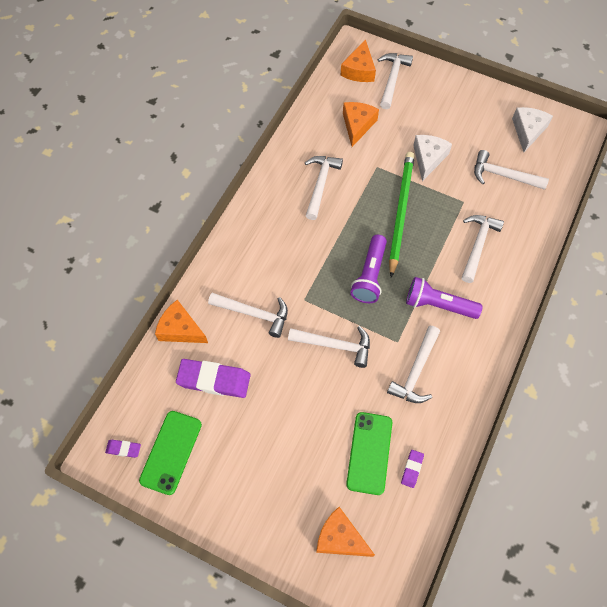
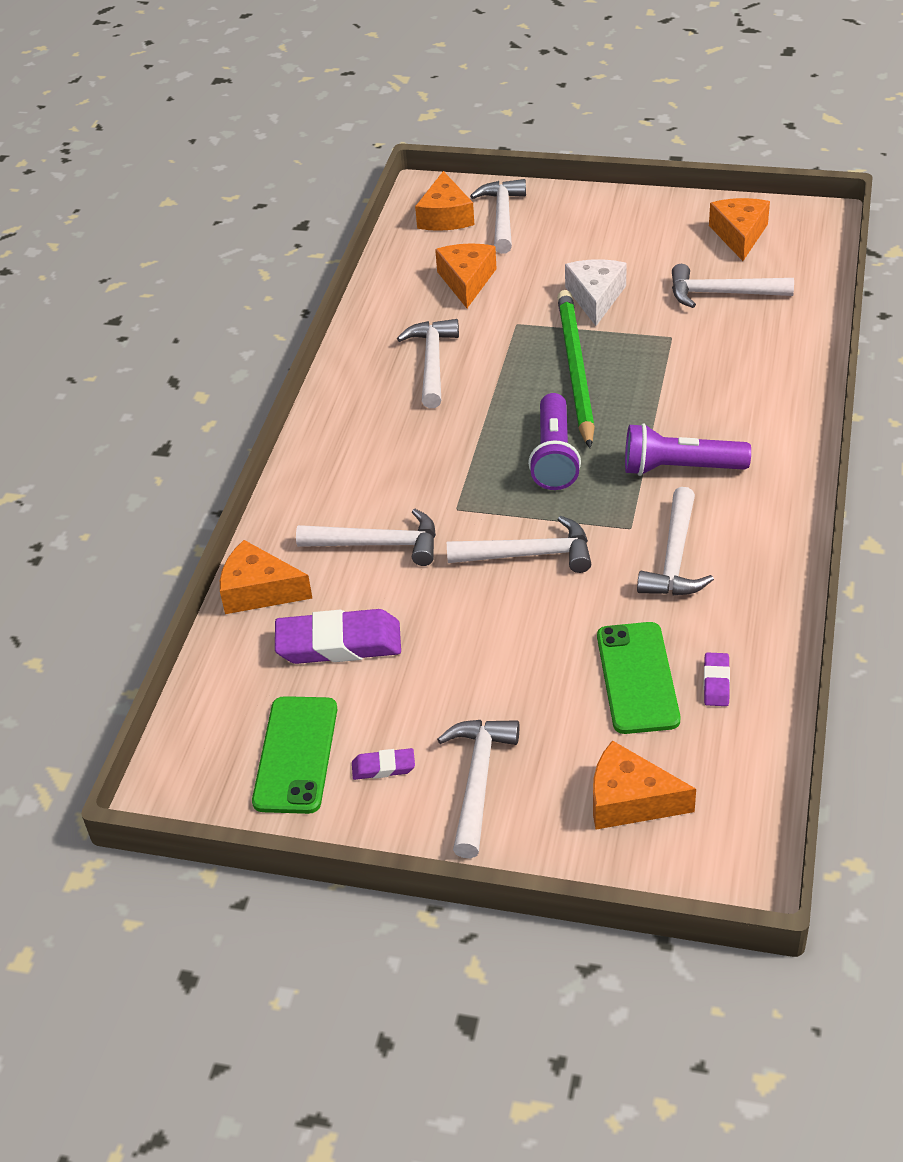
camera: 10 degrees left, 20 degrees down
(123, 449) = (210, 770): purple eraser -> purple eraser (383, 767)
(477, 245) = (714, 384): white hammer -> white hammer (478, 781)
(528, 131) = (739, 235): white cheese -> orange cheese

